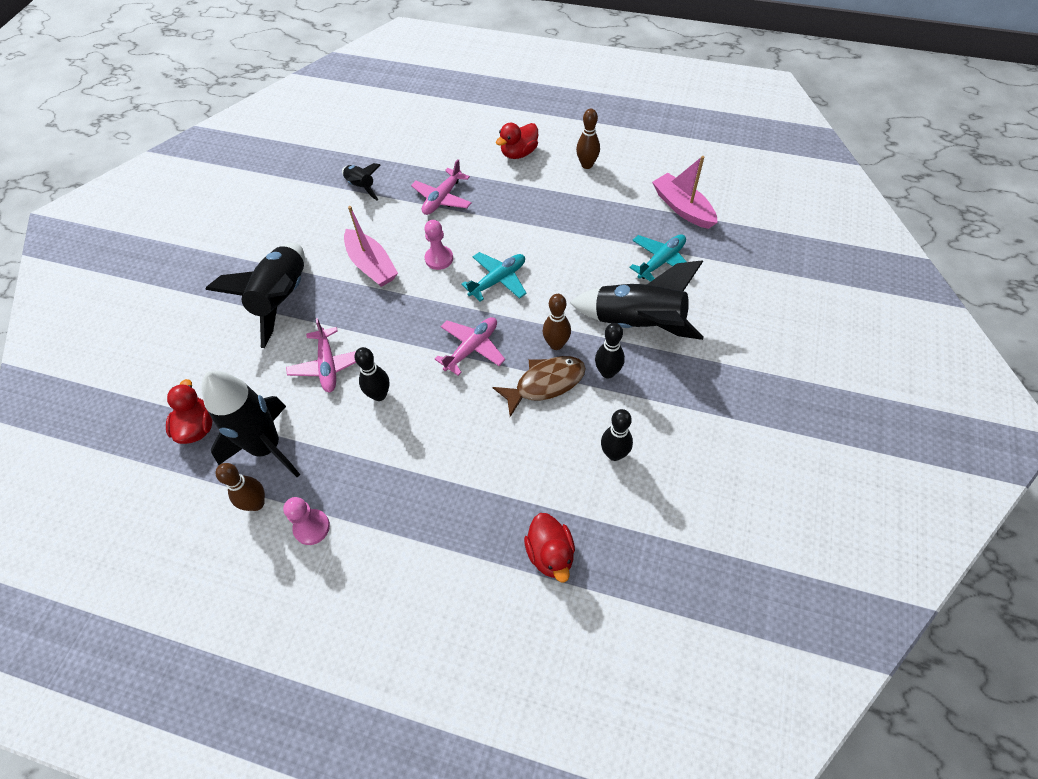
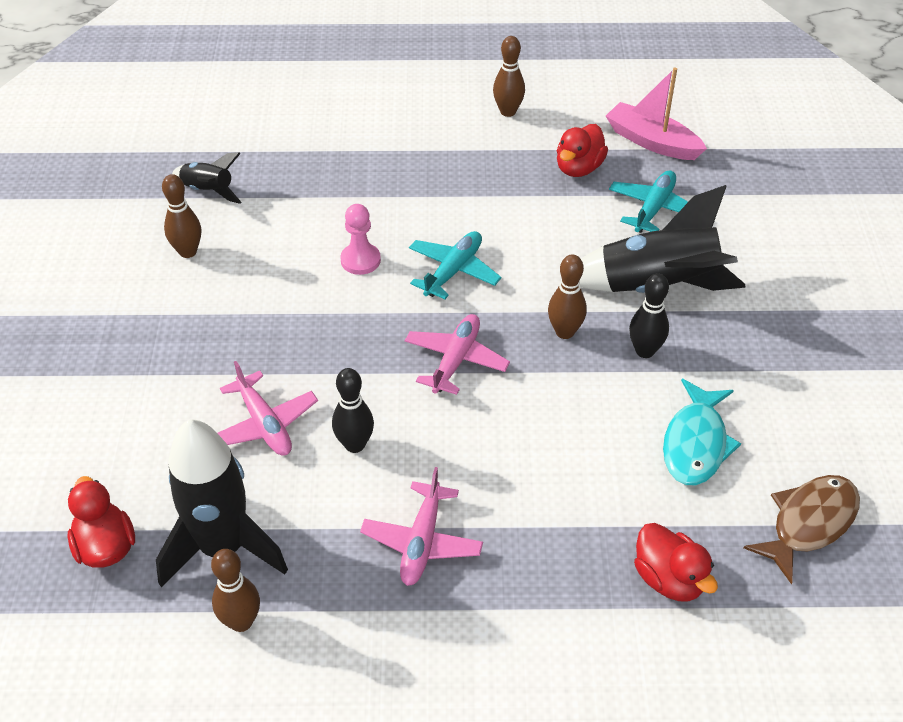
camera: 20 degrees left, 10 degrees down
(282, 299) = (157, 355): black rocket -> none
(312, 527) = (335, 631): pink pawn -> none
(330, 229) = (188, 252): none -> brown bowling pin
(371, 265) = (269, 287): pink boat -> none
(442, 198) = (331, 185): pink plane -> pink plane (422, 542)
(519, 153) = (411, 112): red duck -> red duck (579, 168)
(545, 384) = (572, 381): brown fish -> brown fish (809, 523)
(614, 454) = (696, 443): black bowling pin -> turquoise fish

